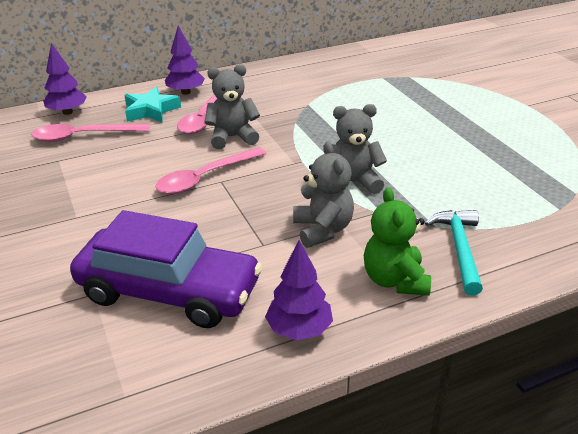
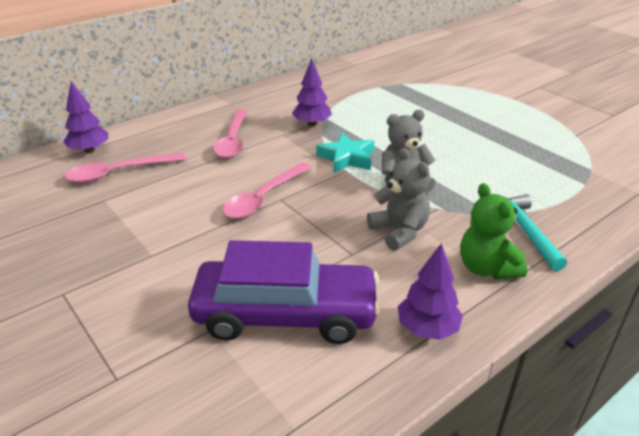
camera: 15 degrees left, 0 degrees up
(151, 110) = (176, 139): turquoise star -> turquoise star (347, 158)
(186, 92) = (202, 118): purple tree -> purple tree (312, 124)
(232, 137) = (270, 156): grey teddy bear -> none

